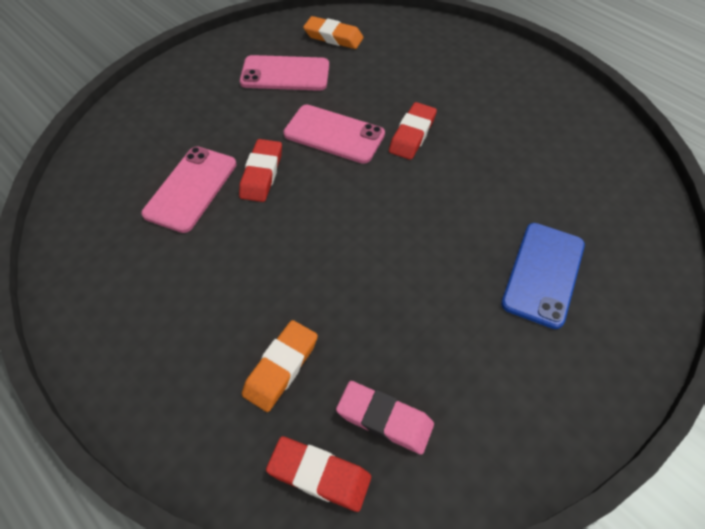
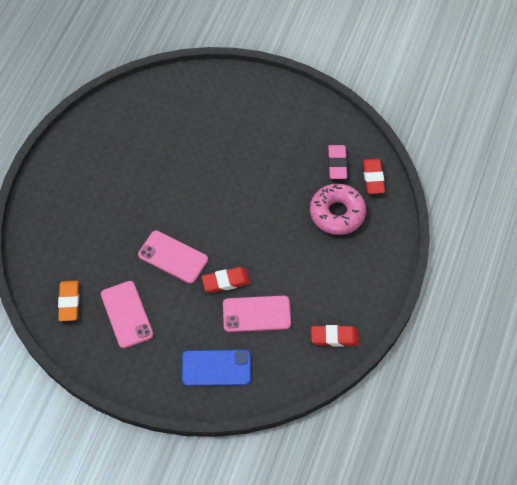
camera: 115 degrees left, 5 degrees up
(281, 367) = (337, 213): orange eraser -> pink donut
(334, 134) = (173, 257): pink phone -> pink phone turned 60 degrees counterclockwise
(412, 134) = (152, 214): red eraser -> red eraser (334, 337)
(543, 274) = (226, 123): blue phone -> blue phone (216, 368)

